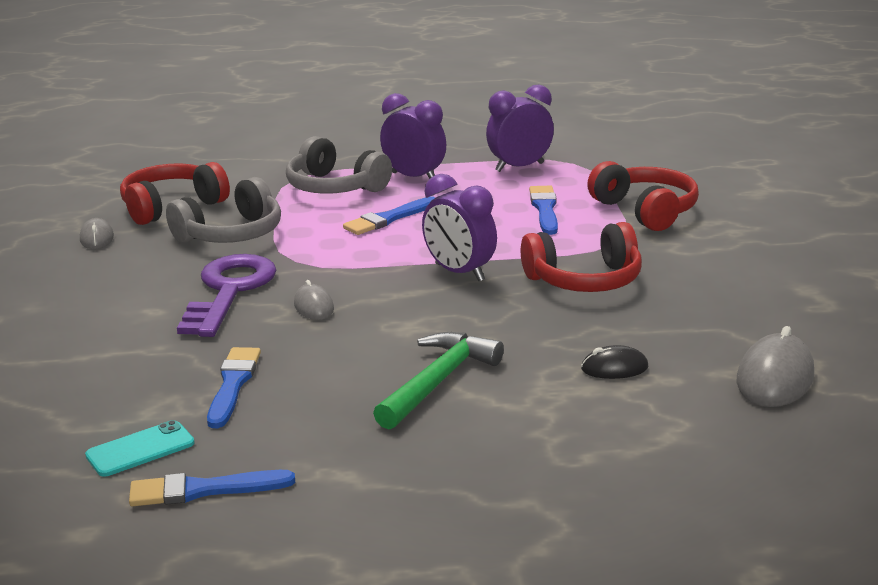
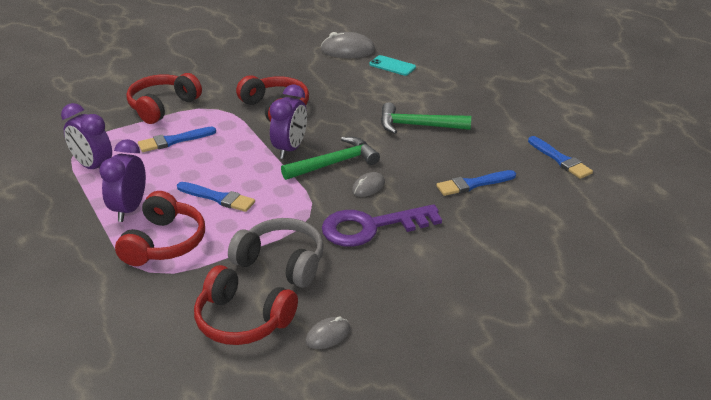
camera: 115 degrees left, 10 degrees up
(140, 449) = (552, 190): turquoise phone -> turquoise phone (392, 66)
(334, 187) = (164, 243): grey headphones -> red headphones
(394, 295) = (334, 163): none -> green hammer
(614, 368) = (367, 85): black mouse -> none

